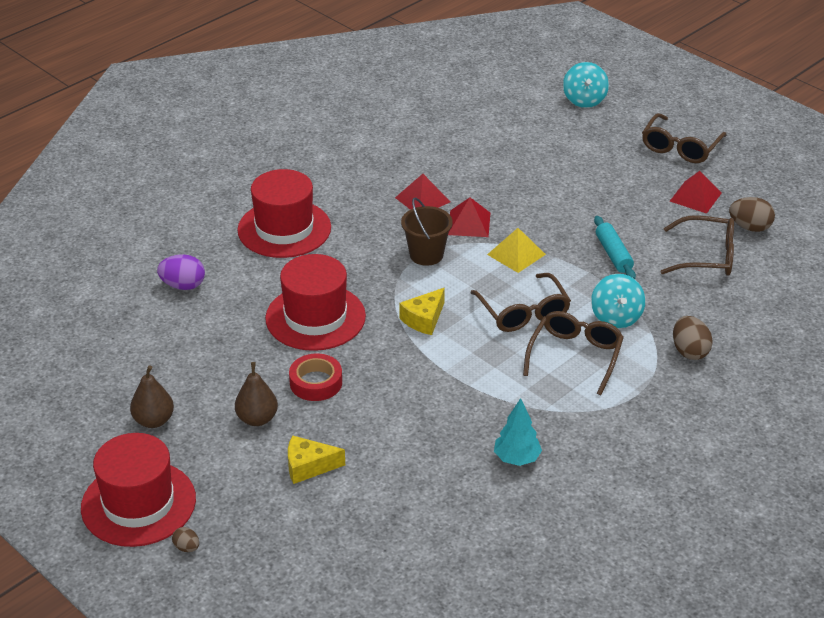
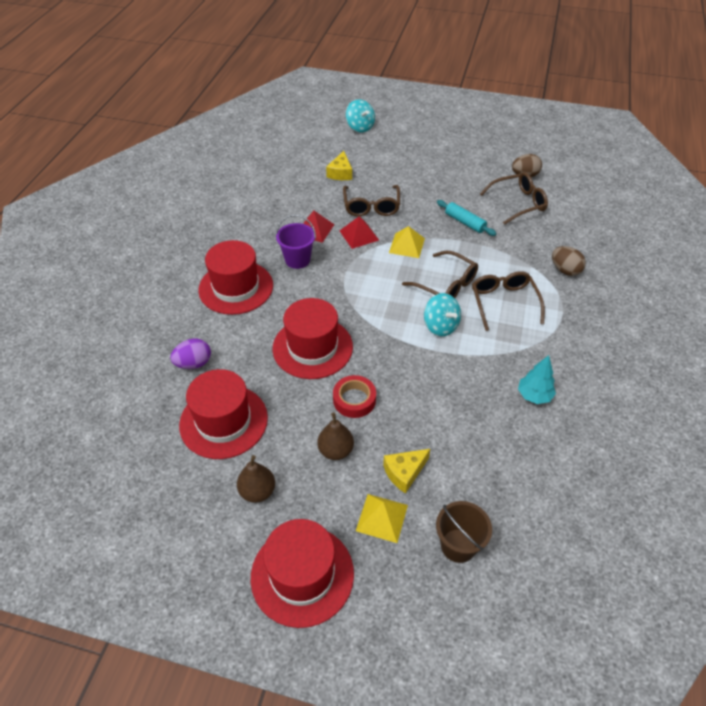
camera: 30 degrees left, 10 degrees up
(170, 348) = (223, 421): none -> red hat
(187, 547) = (371, 595): brown egg -> none
(251, 493) = (382, 517): none -> yellow pyramid
(375, 225) = (297, 260): none -> purple bucket
(424, 319) = (387, 317): yellow cheese -> yellow cheese (340, 173)
(426, 255) = (350, 268): brown bucket -> brown bucket (458, 545)
(616, 317) = (503, 265): turquoise spinning top -> turquoise spinning top (440, 326)
(680, 147) = (442, 139): brown glasses -> brown glasses (371, 206)
(695, 197) = (478, 167): red pyramid -> none

